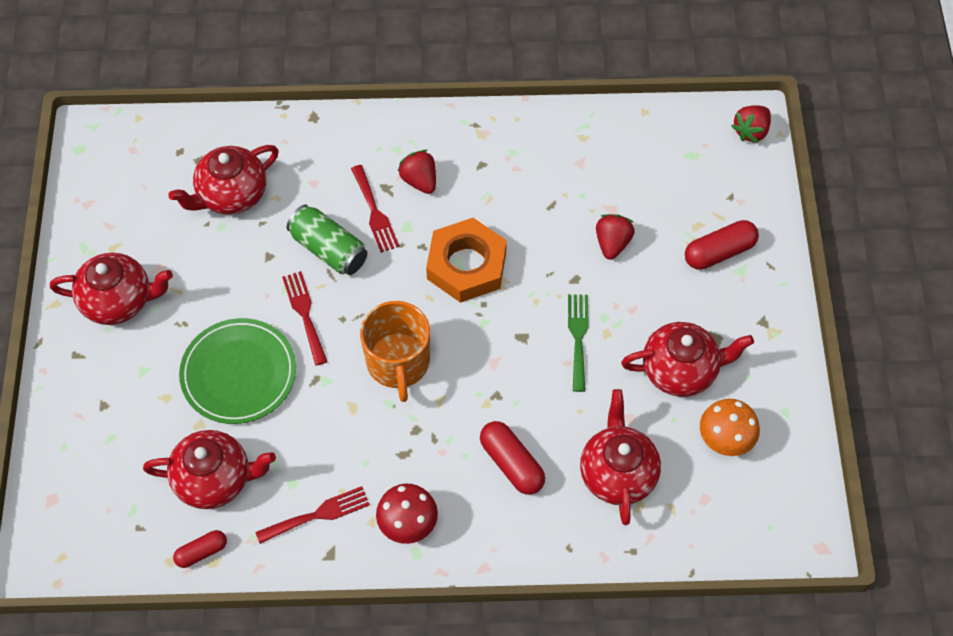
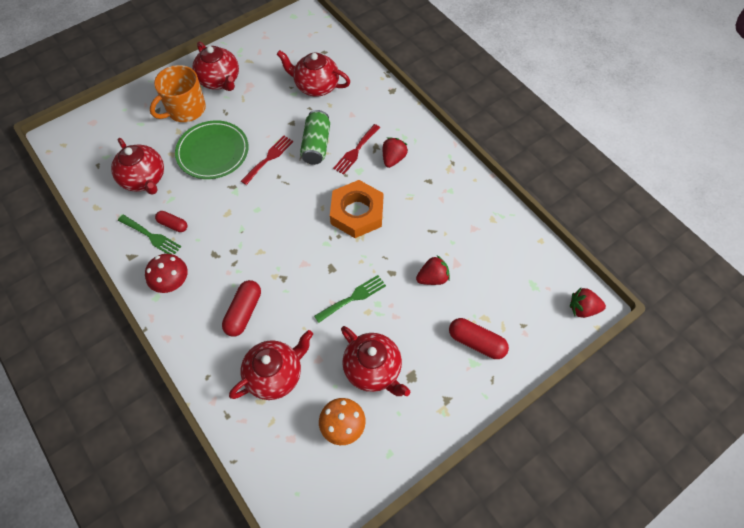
camera: 55 degrees right, 0 degrees up
(201, 552) = (99, 199): red capsule -> red capsule (173, 224)
(318, 514) = (151, 236): red fork -> green fork
(398, 362) = (270, 217): orange mug -> orange mug (185, 109)

